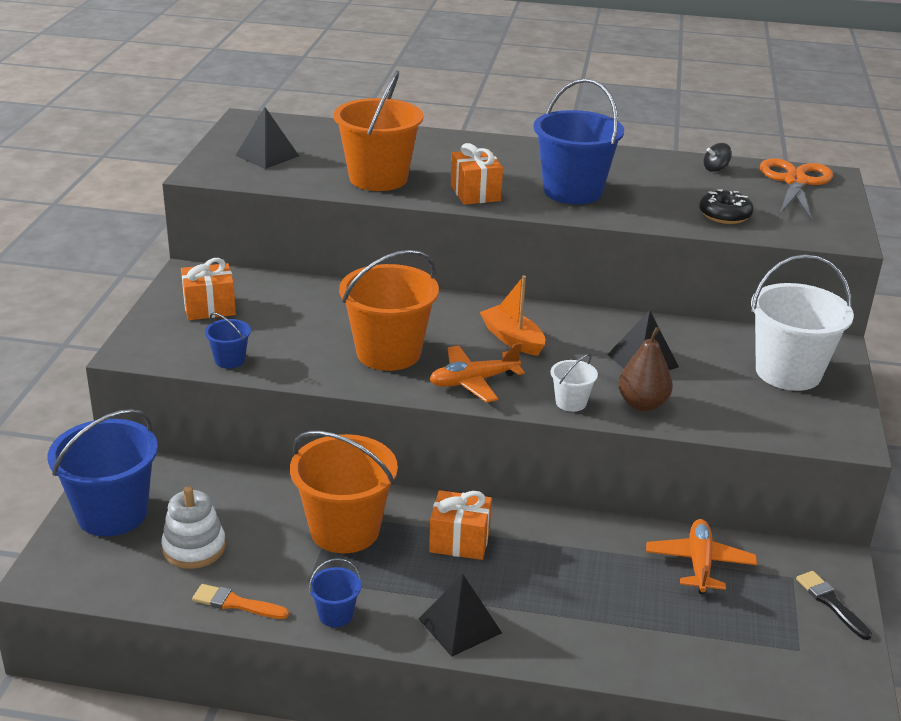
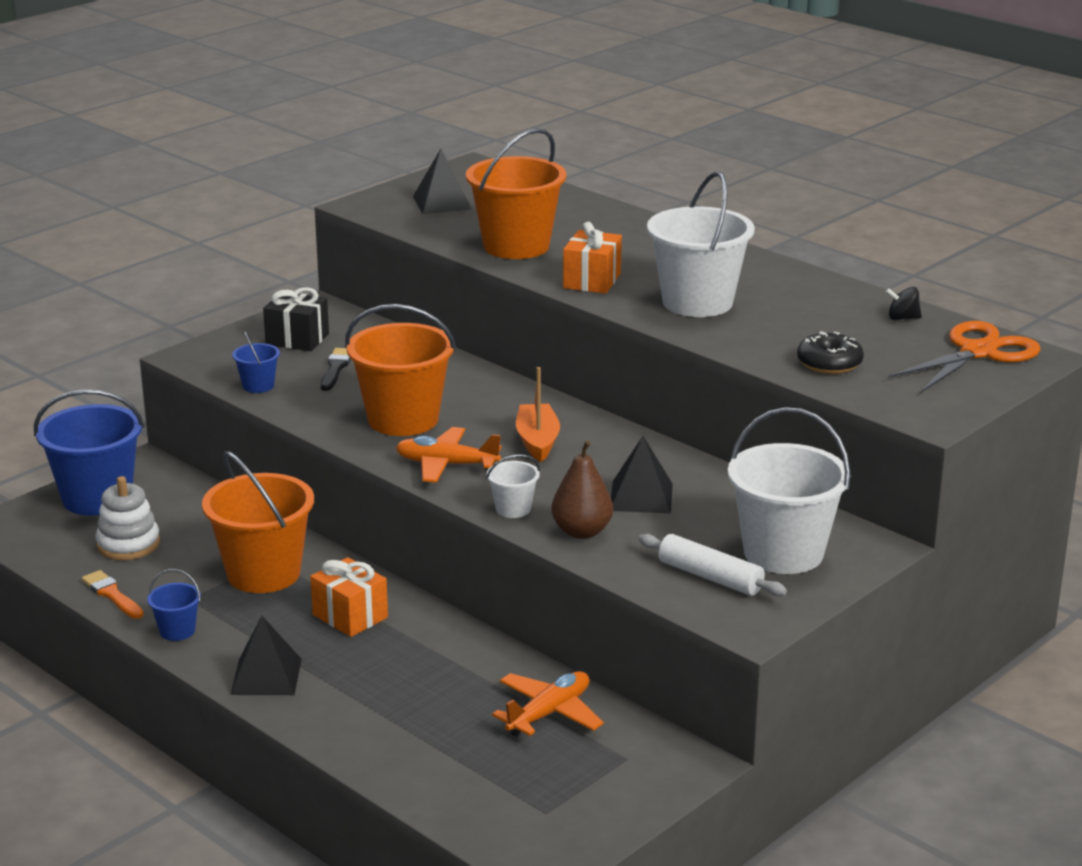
camera: 35 degrees right, 5 degrees down
(209, 308) = (297, 339): orange gift -> black gift
(572, 191) = (697, 302): blue bucket -> white bucket
(771, 409) = (710, 577): none -> white rolling pin
(831, 603) = (634, 792): black brush -> black brush (336, 368)

